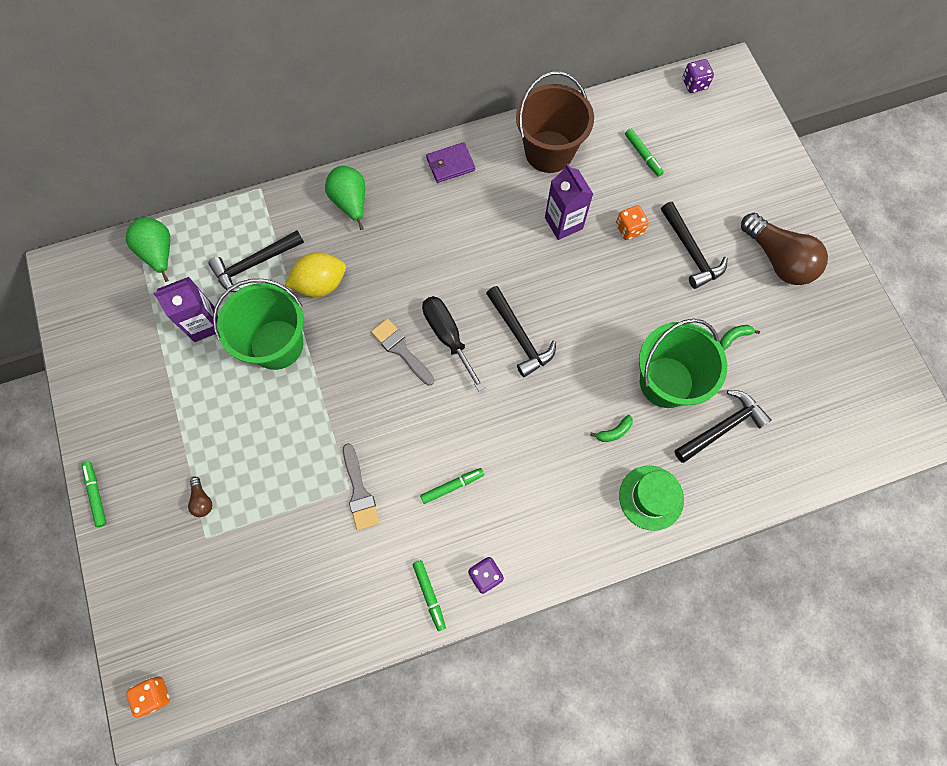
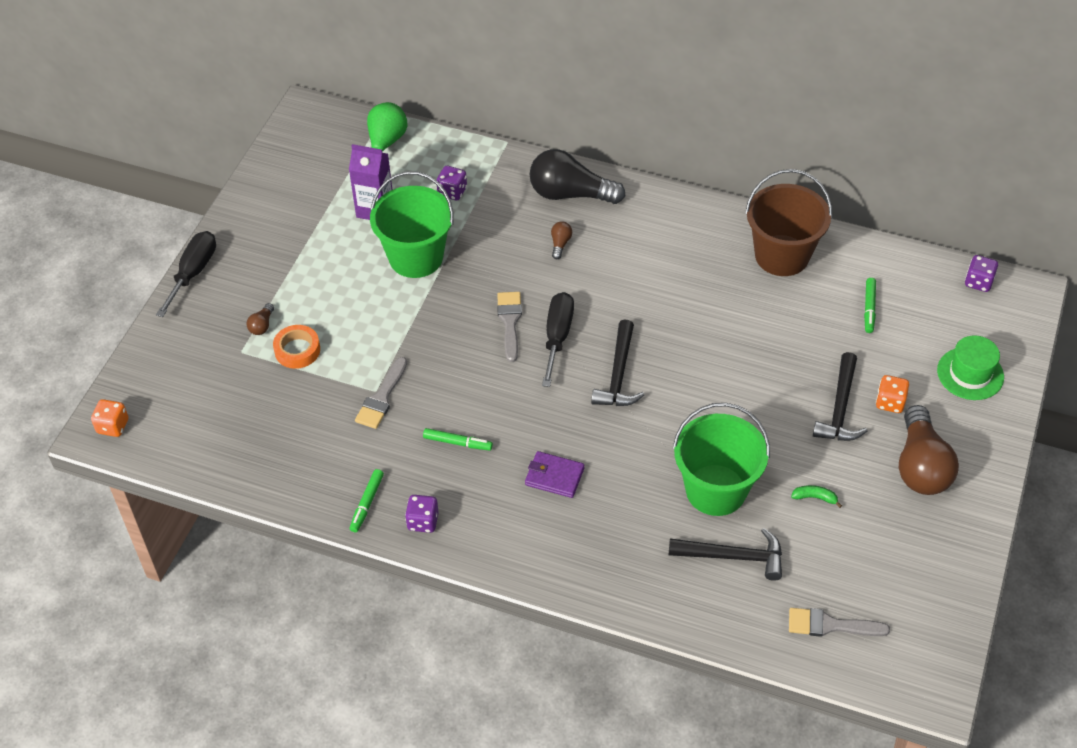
camera: 40 degrees right, 20 degrees down
(96, 495) = (193, 273): green marker -> black screwdriver
(252, 501) = (297, 350): none -> orange tape
(255, 264) = (452, 192): black hammer -> purple dice
(320, 284) = (490, 236): yellow lemon -> none
(350, 203) = (570, 194): green pear -> black light bulb
(380, 253) = (560, 244): none -> brown light bulb
(450, 164) = (683, 215): purple wallet -> purple wallet (554, 476)
(563, 223) = (741, 316): purple carton -> none
(614, 432) = (631, 495): green banana -> none
(629, 229) = (798, 356): orange dice -> orange dice (890, 402)
(651, 497) = (616, 563): green hat -> green hat (970, 374)
(826, 431) = (830, 625): none -> grey brush

